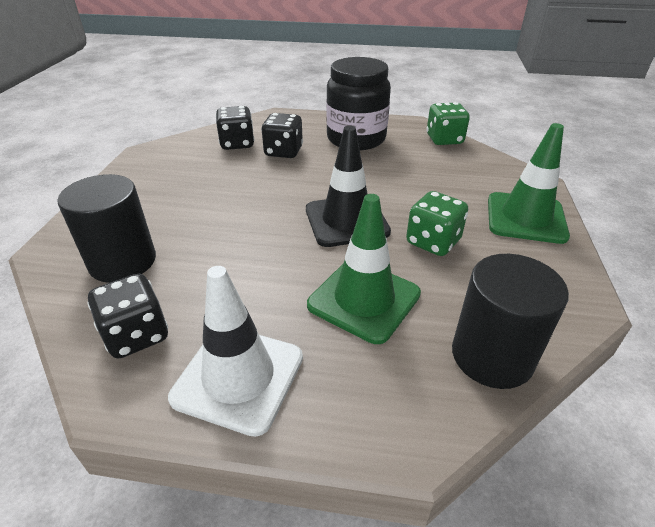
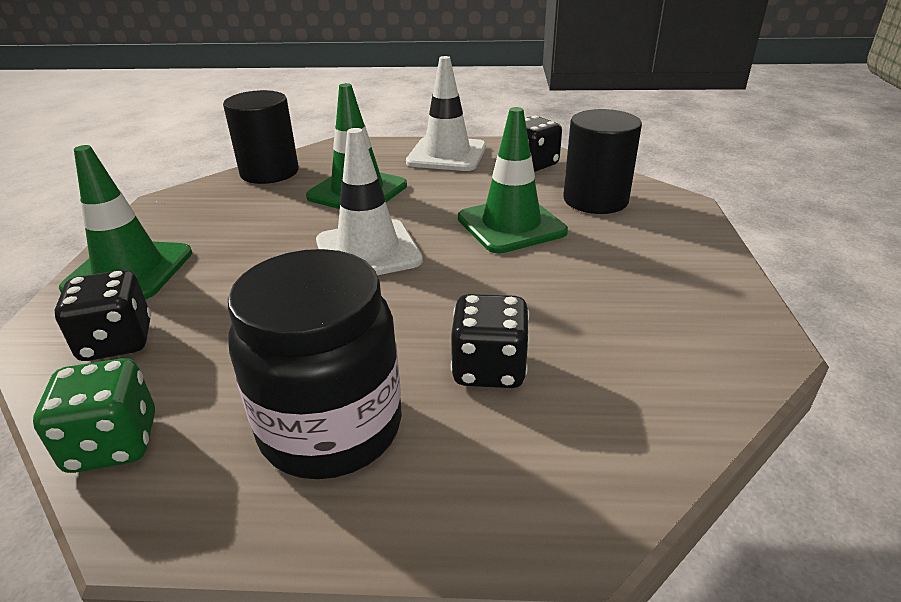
camera: 175 degrees right, 5 degrees down
(222, 237) = (511, 225): none -> green traffic cone
(237, 144) = (599, 385): black dice -> black dice (117, 342)
(346, 221) = (368, 251): black traffic cone -> white traffic cone
(433, 242) = (270, 236): green dice -> none

